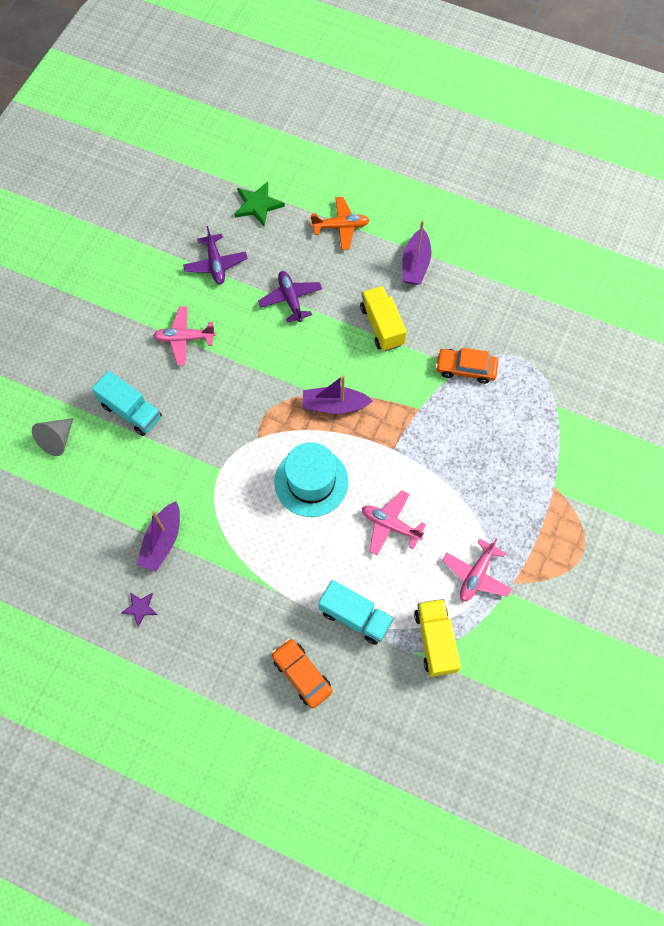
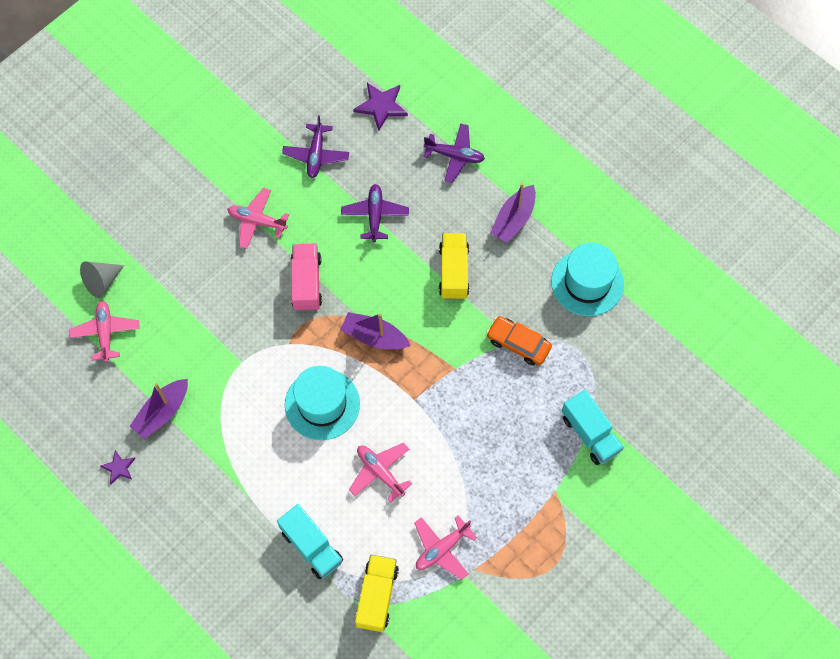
camera: 20 degrees right, 0 degrees up
(79, 486) = (105, 333): none -> pink plane
(131, 411) = (180, 277): turquoise truck -> turquoise truck (590, 434)
(252, 378) = (306, 283): none -> pink truck
(258, 205) = (381, 106): green star -> purple star
(302, 674) = (241, 582): orange car -> none
(341, 227) = (455, 156): orange plane -> purple plane
(502, 297) = (587, 282): none -> turquoise hat

